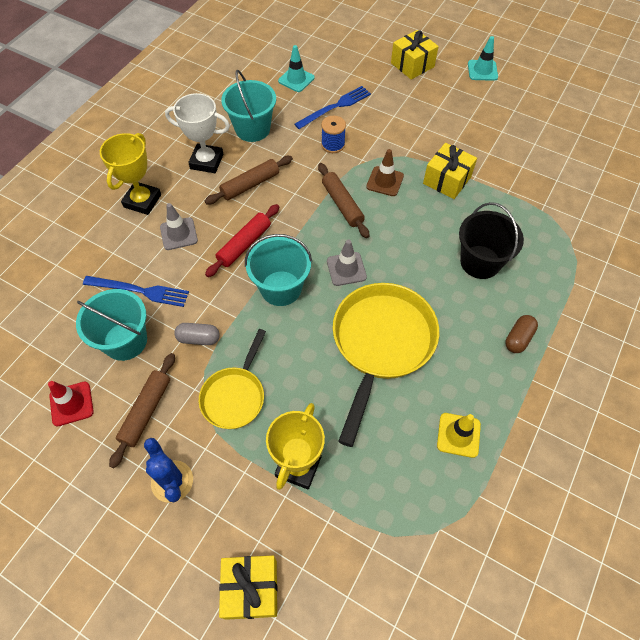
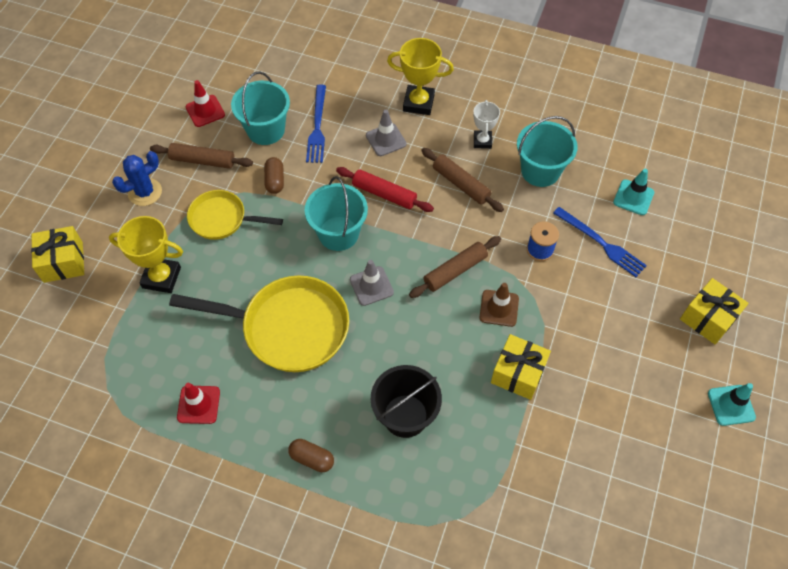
camera: 80 degrees right, 0 degrees up
(198, 338) = (275, 181): grey capsule -> brown capsule
(206, 161) = (482, 141): white trophy -> white trophy, size x0.63
(458, 435) = (198, 404): yellow traffic cone -> red traffic cone

